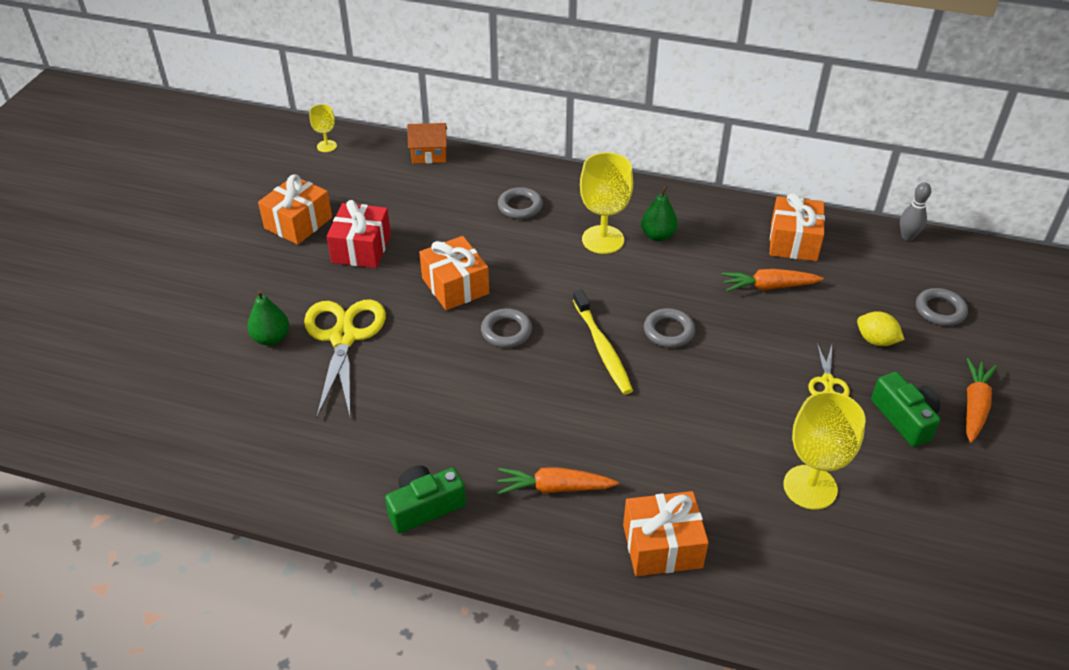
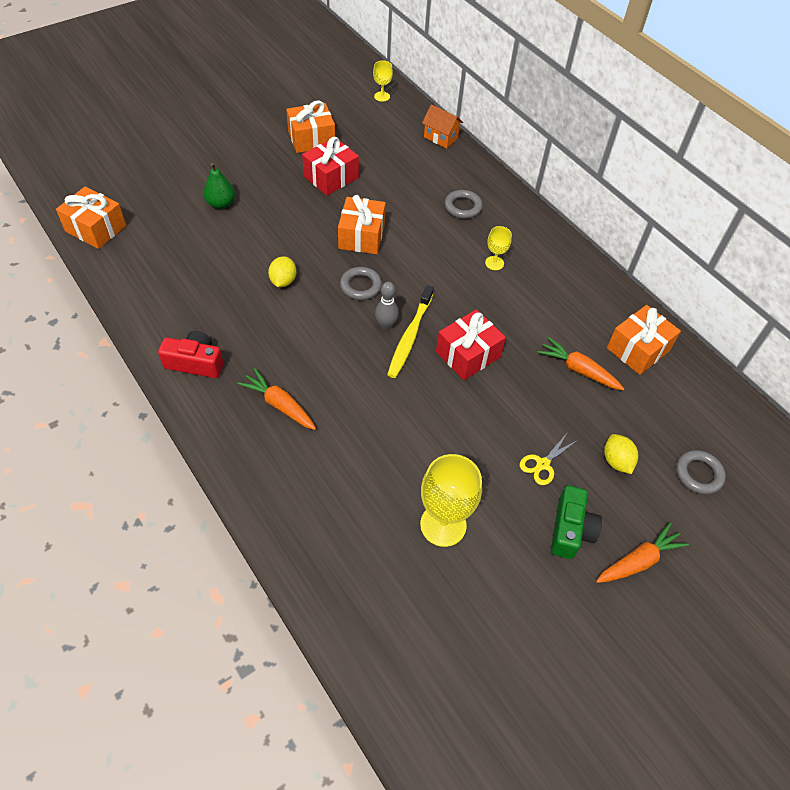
camera: 35 degrees right, 10 degrees up
(343, 337) = (261, 228): yellow scissors -> none
(425, 373) = (283, 281): none -> yellow lemon
(425, 507) = (195, 363): green camera -> red camera
(603, 239) = (494, 263): yellow goblet -> yellow goblet, size x0.52
(658, 236) = (537, 283): green pear -> none
(662, 546) = (303, 489): orange gift -> orange gift (96, 228)
(669, 331) = (468, 354): grey ring -> red gift
(907, 236) = (741, 402): grey bowling pin -> grey bowling pin (386, 325)

